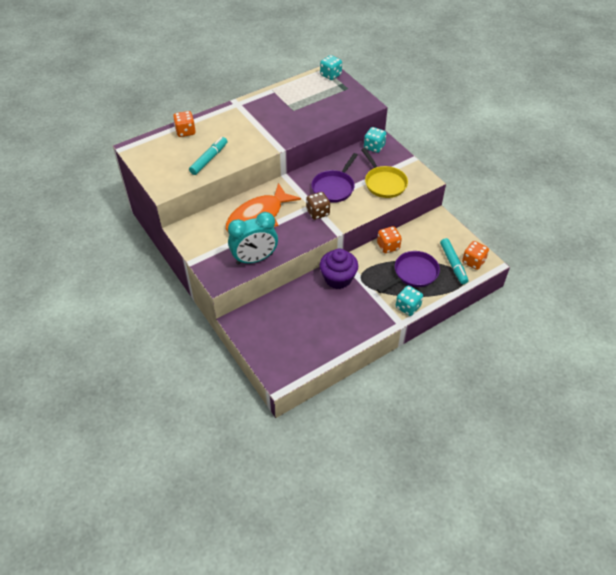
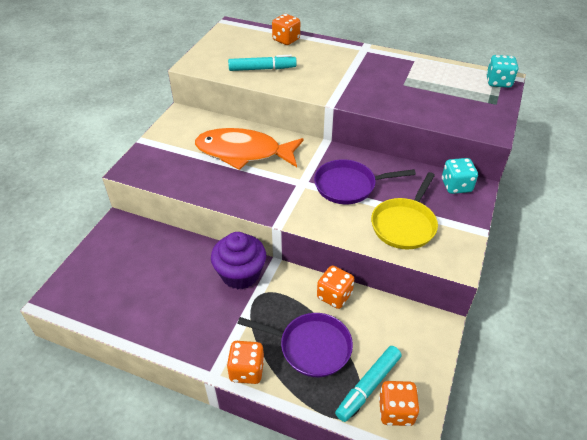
camera: 55 degrees right, 5 degrees down
(254, 259) = (179, 179): turquoise clock -> none
(318, 213) = (294, 192): brown dice -> none
(408, 307) = (247, 370): turquoise dice -> orange dice

